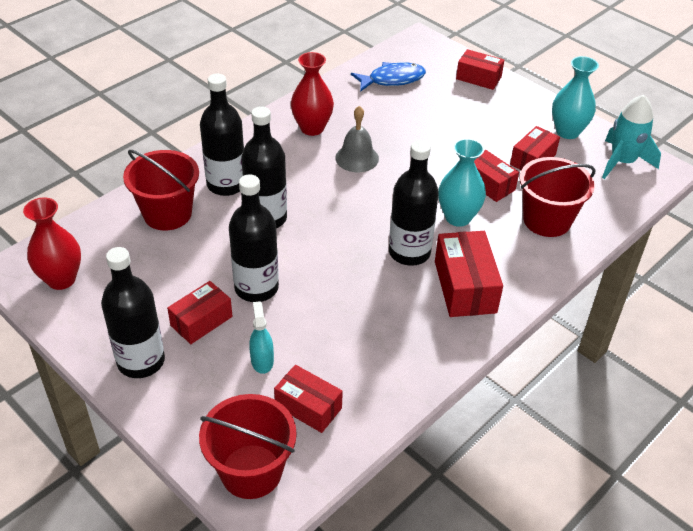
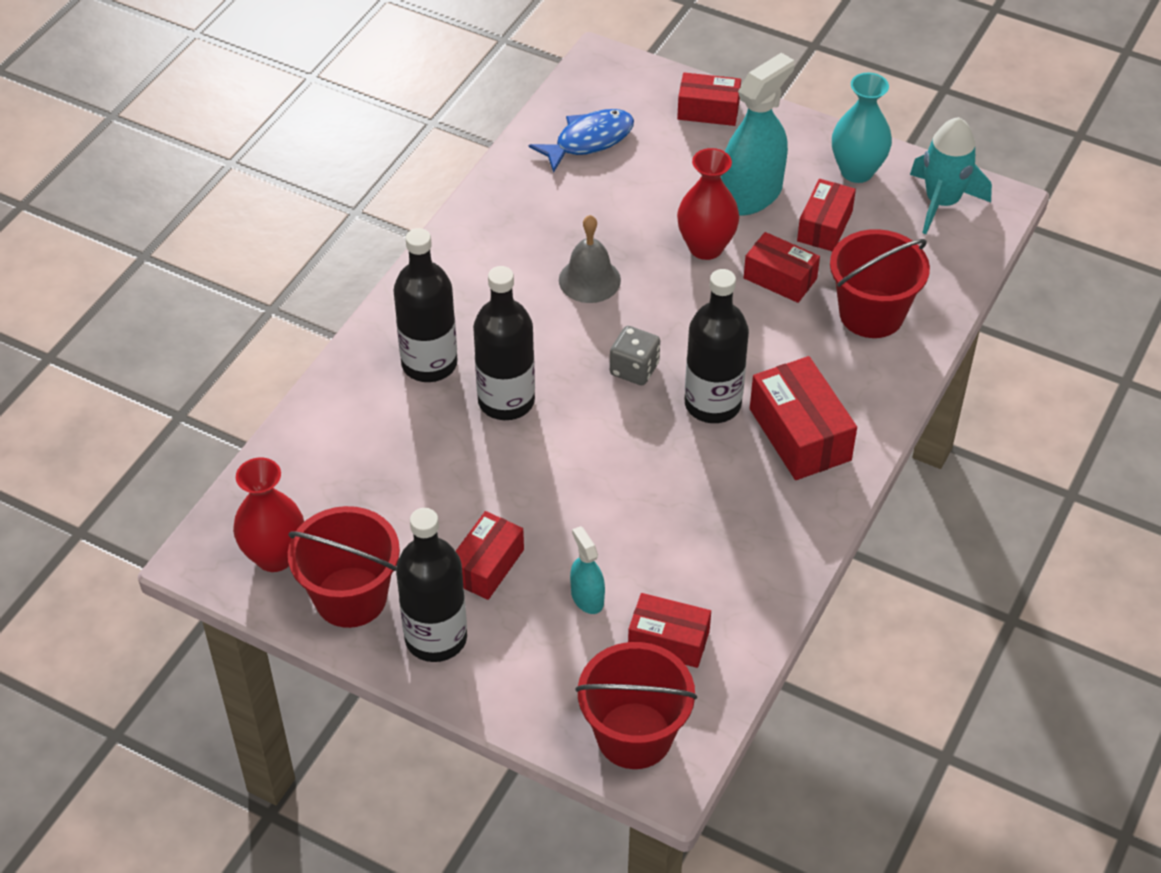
camera: 15 degrees left, 5 degrees up
(167, 214) = (369, 427): red bucket -> red bucket (350, 597)
(256, 288) = (537, 503): black bottle -> none
(312, 128) = (508, 247): red vase -> red vase (706, 247)
(363, 218) = (634, 369): none -> grey dice
(458, 217) = (756, 338): turquoise vase -> none
(488, 131) = (751, 195): none -> turquoise spray bottle

